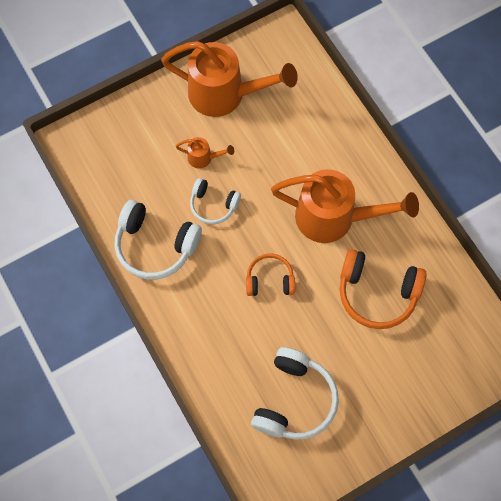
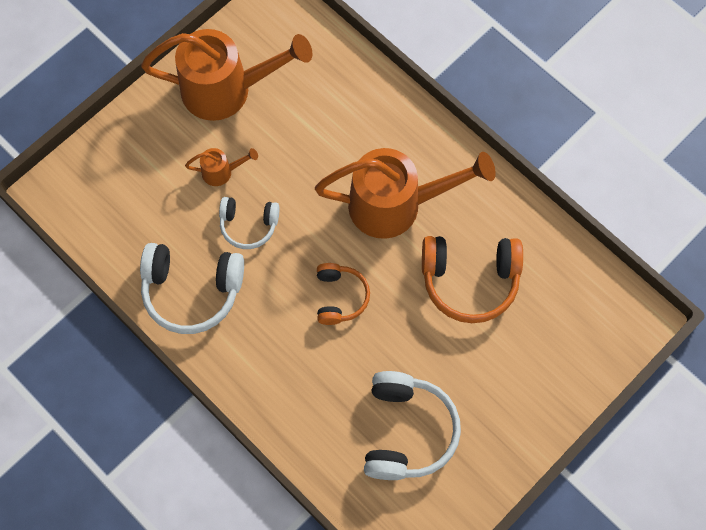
camera: 15 degrees left, 0 degrees up
(270, 280) = (340, 297): orange headphones -> orange headphones turned 105 degrees clockwise

